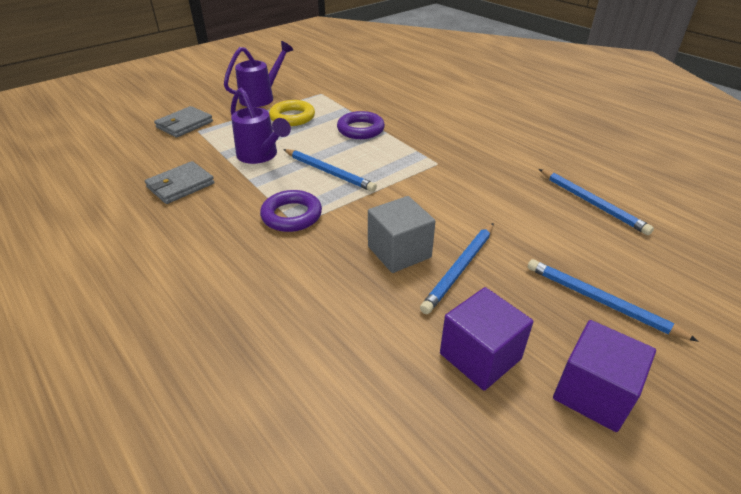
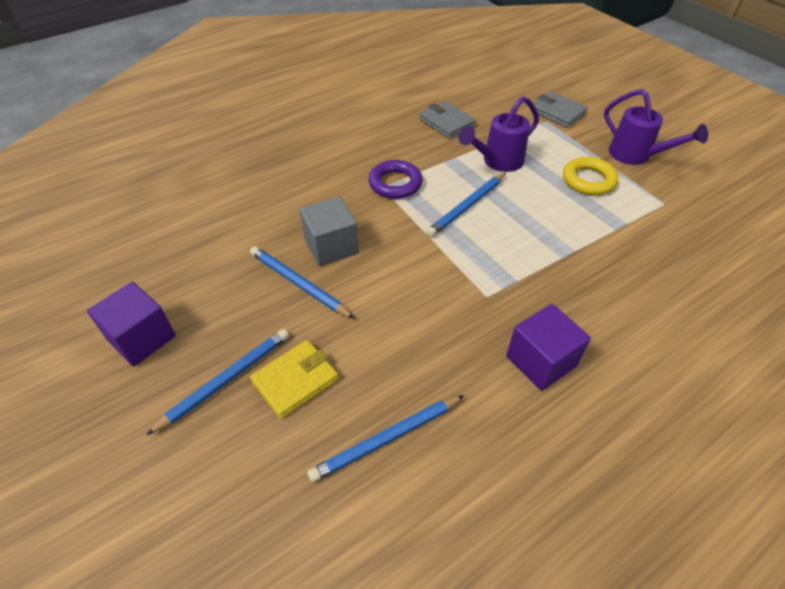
camera: 95 degrees right, 10 degrees up
(360, 129) = (566, 234): purple ring -> none
(480, 356) = (202, 279): purple cube -> purple cube (541, 361)
(572, 255) = (295, 380): none -> yellow wallet

